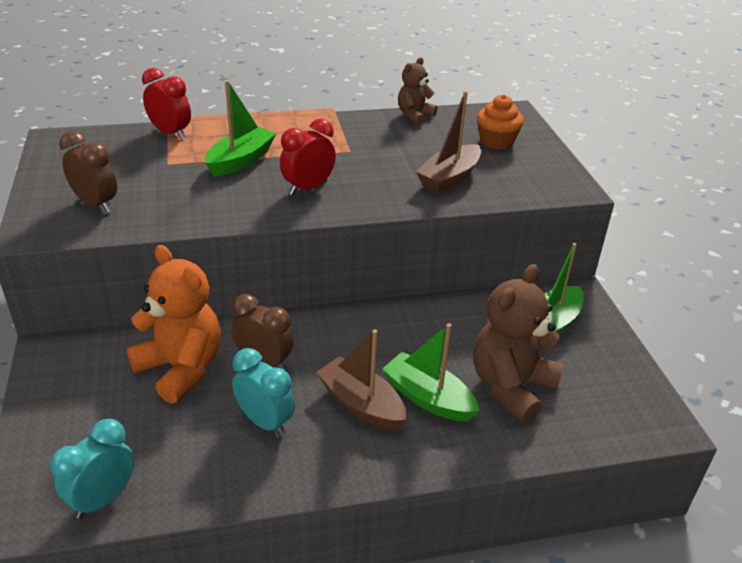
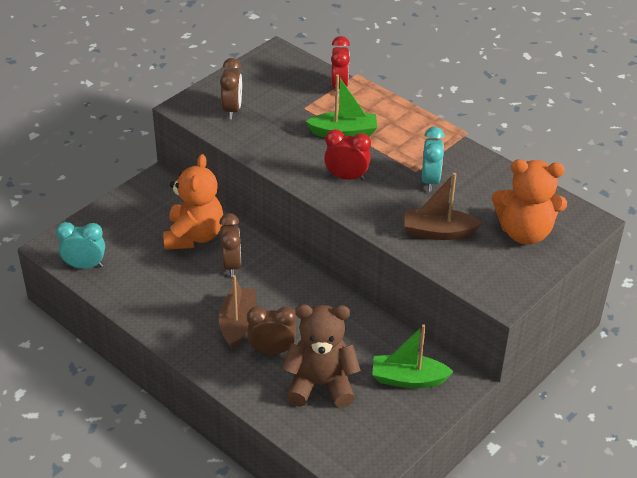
camera: 55 degrees right, 5 degrees up
(265, 422) = (186, 292): turquoise clock -> turquoise clock (430, 181)
(414, 116) = (509, 175): brown teddy bear -> none
(428, 398) = (272, 350): green boat -> brown clock
(496, 141) = (524, 232): orange cupcake -> orange teddy bear

